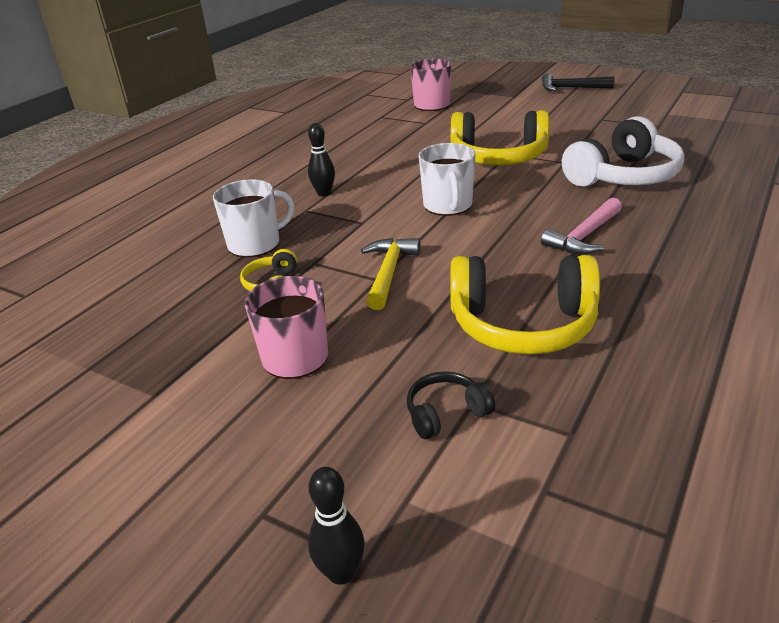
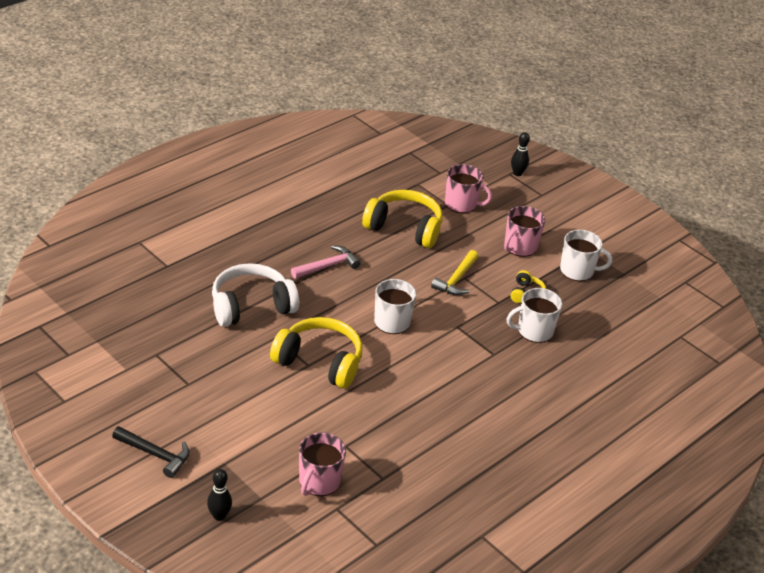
camera: 170 degrees left, 5 degrees up
(182, 345) = (577, 271): none -> white mug
(324, 193) = (475, 368): black bowling pin -> black bowling pin (219, 516)
(446, 413) = (461, 204): black headphones -> pink mug

